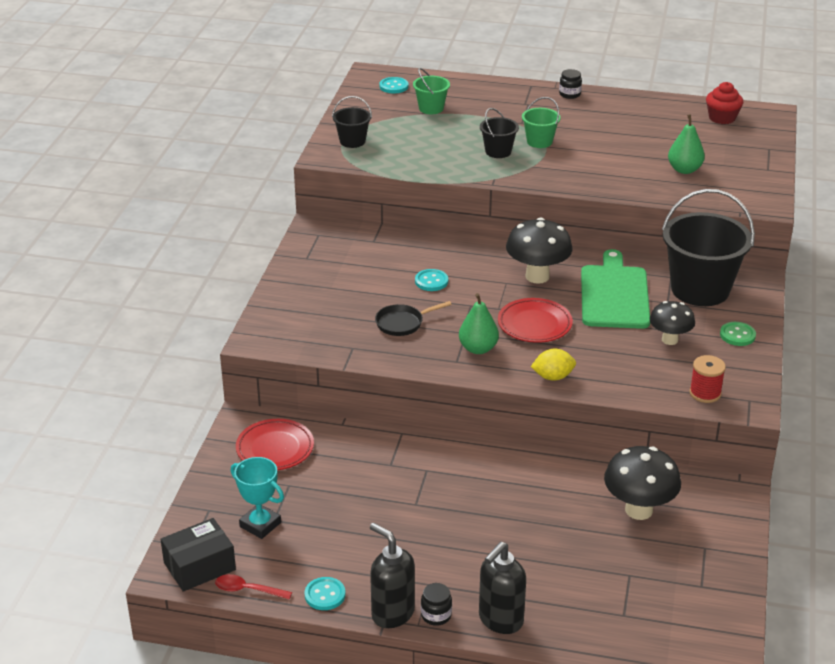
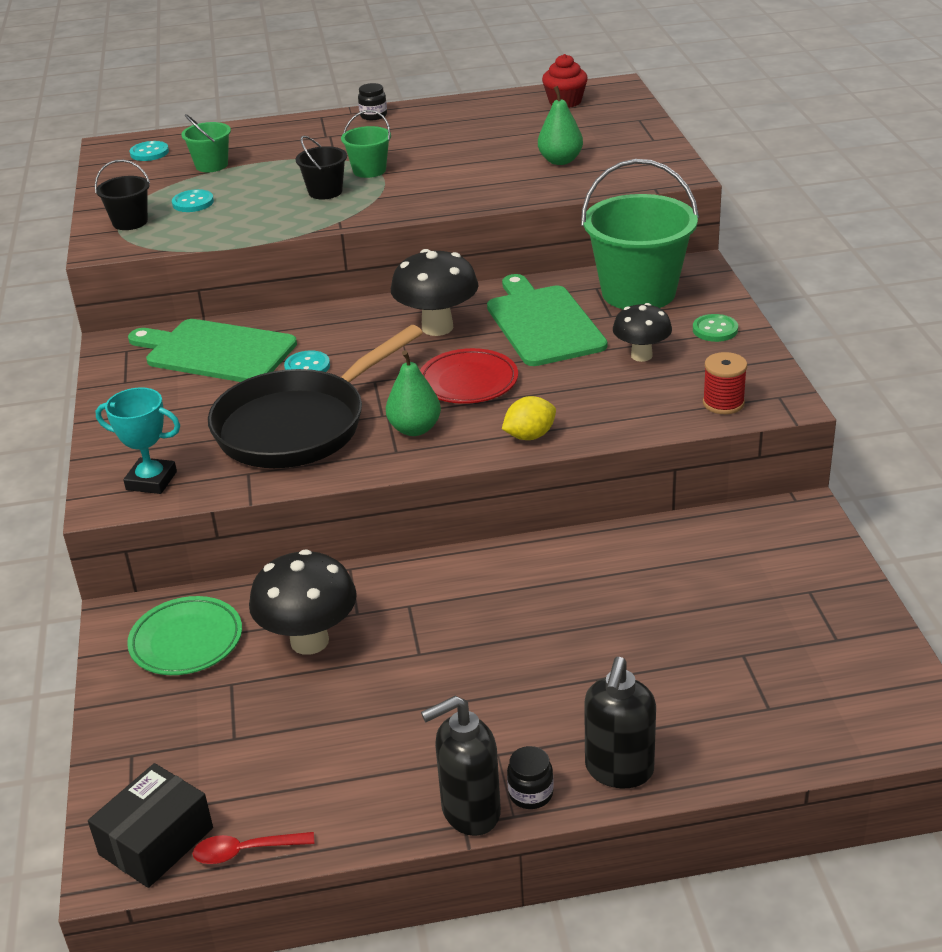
camera: 20 degrees left, 0 degrees up
(260, 525) = (217, 751): turquoise trophy -> turquoise trophy (151, 481)
(275, 448) = (186, 641): red plate -> green plate
(325, 595) = (361, 819): turquoise button -> turquoise button (193, 203)
(377, 252) = (216, 351): none -> green cutting board
(392, 613) = (469, 812): black soap dispenser -> black soap dispenser turned 45 degrees counterclockwise
(402, 323) = (298, 425): black pan -> black pan, size x2.32
(639, 510) = (703, 571): black mushroom -> black mushroom (309, 641)
(700, 289) = (638, 292): black bucket -> green bucket

